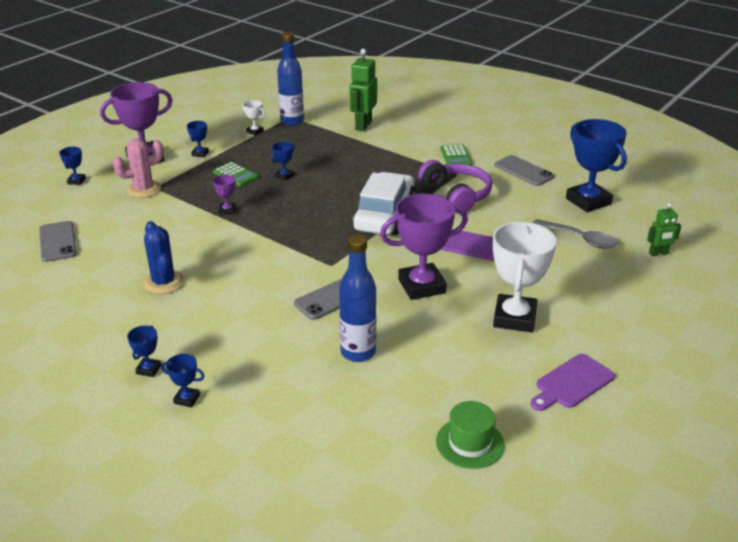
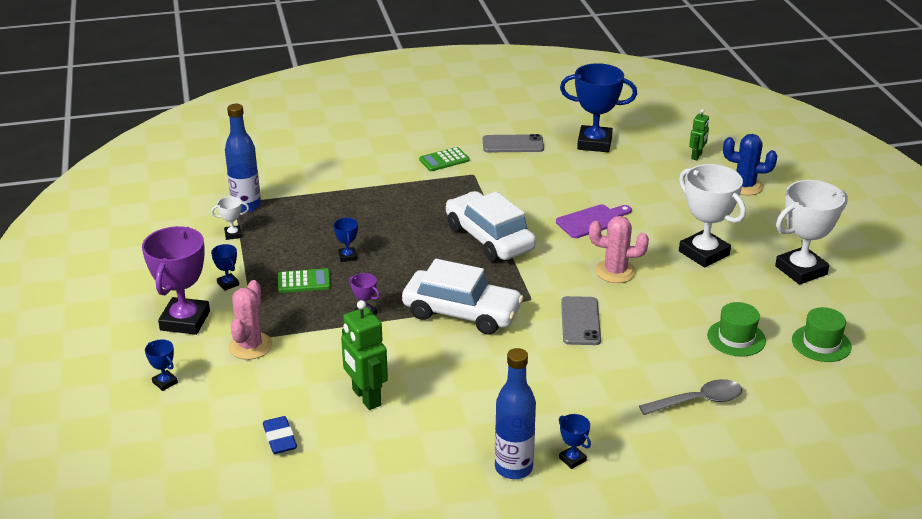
camera: 50 degrees left, 0 degrees up
(57, 242) = (280, 439): grey phone -> blue eraser
(163, 283) = (444, 399): blue cactus -> blue cactus (744, 186)
(187, 399) = (636, 454): blue trophy -> none
(275, 244) = (461, 313): none -> white car
(358, 352) = (668, 342): blue bottle -> blue bottle (513, 468)
(363, 125) = (317, 175): green robot -> green robot (366, 397)
(411, 387) = (736, 338): none -> green hat
(421, 286) = (615, 272): purple trophy -> pink cactus
(456, 156) = (444, 160): green calculator -> green calculator turned 120 degrees clockwise
(456, 195) = (506, 191): purple headphones -> none
(572, 383) = (801, 270): purple cutting board -> white trophy
(580, 239) = (640, 174): grey spoon -> grey spoon (698, 401)

